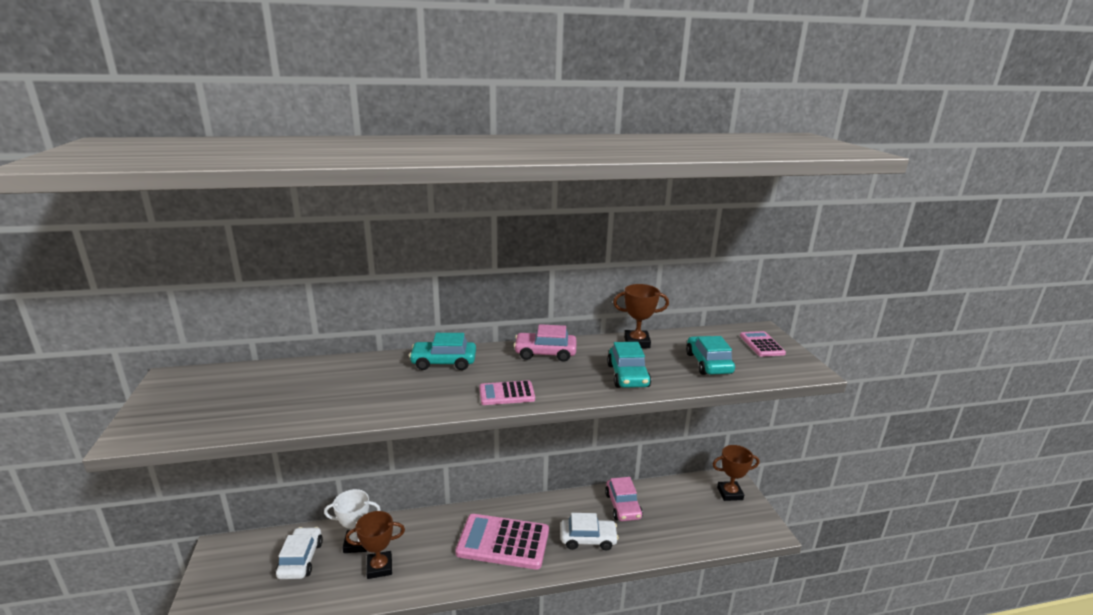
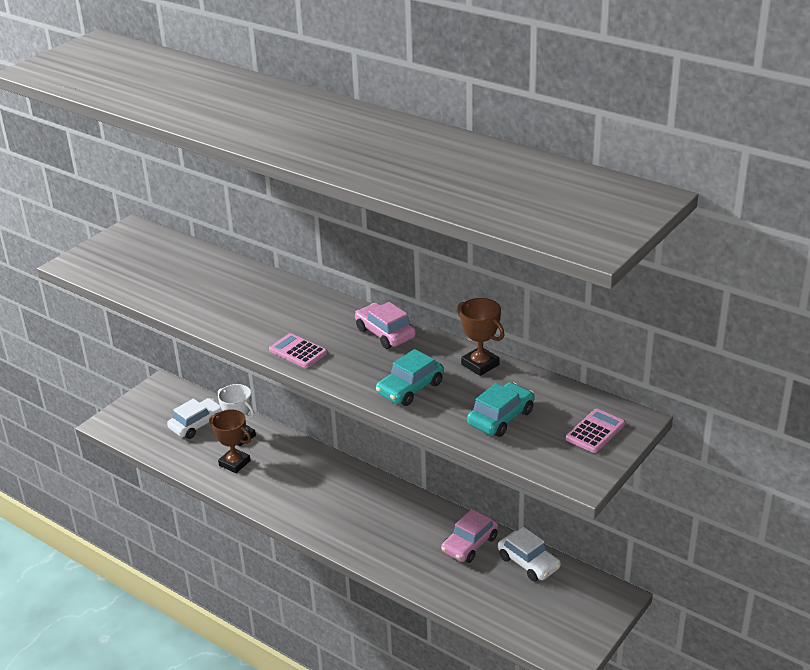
camera: 50 degrees right, 10 degrees up
(444, 362) = (300, 301): turquoise car -> none
(503, 542) = (335, 504): pink calculator -> none
(588, 539) = (400, 547): white car -> white car (528, 562)
(729, 493) = (590, 605): brown trophy -> none

